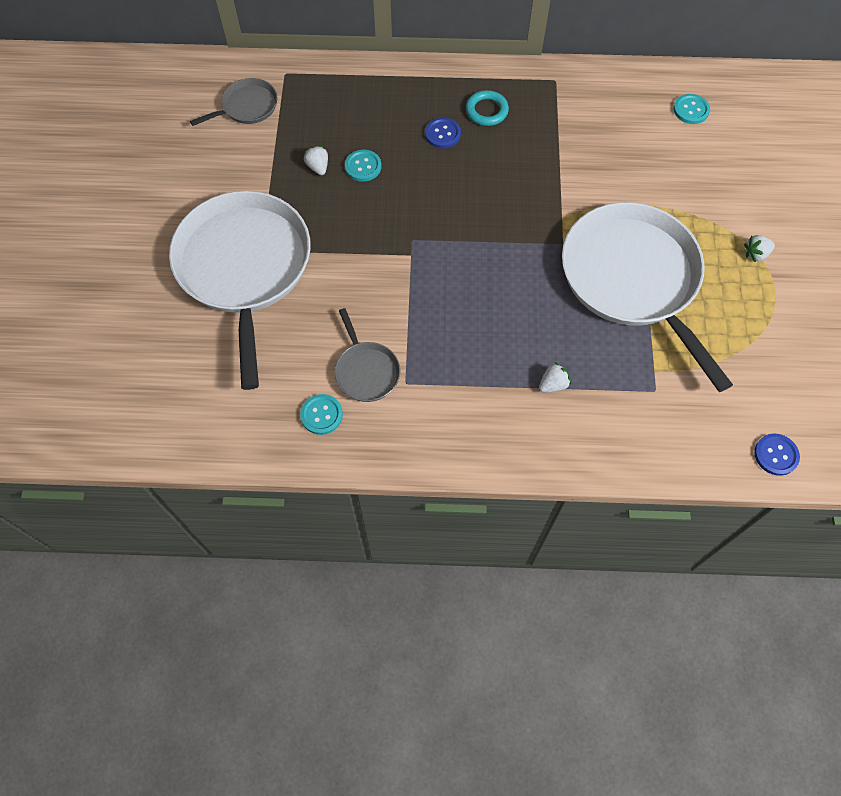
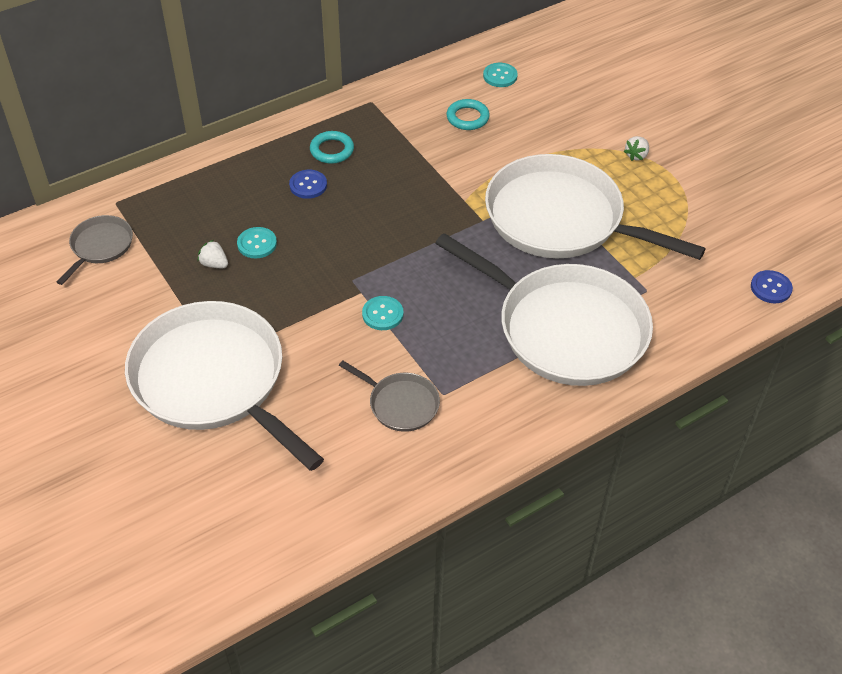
camera: 35 degrees left, 15 degrees down
(321, 415) = (390, 461): turquoise button -> turquoise button (382, 314)
(553, 384) = (565, 329): white strawberry -> white pan
(628, 137) = (467, 117): none -> turquoise ring

